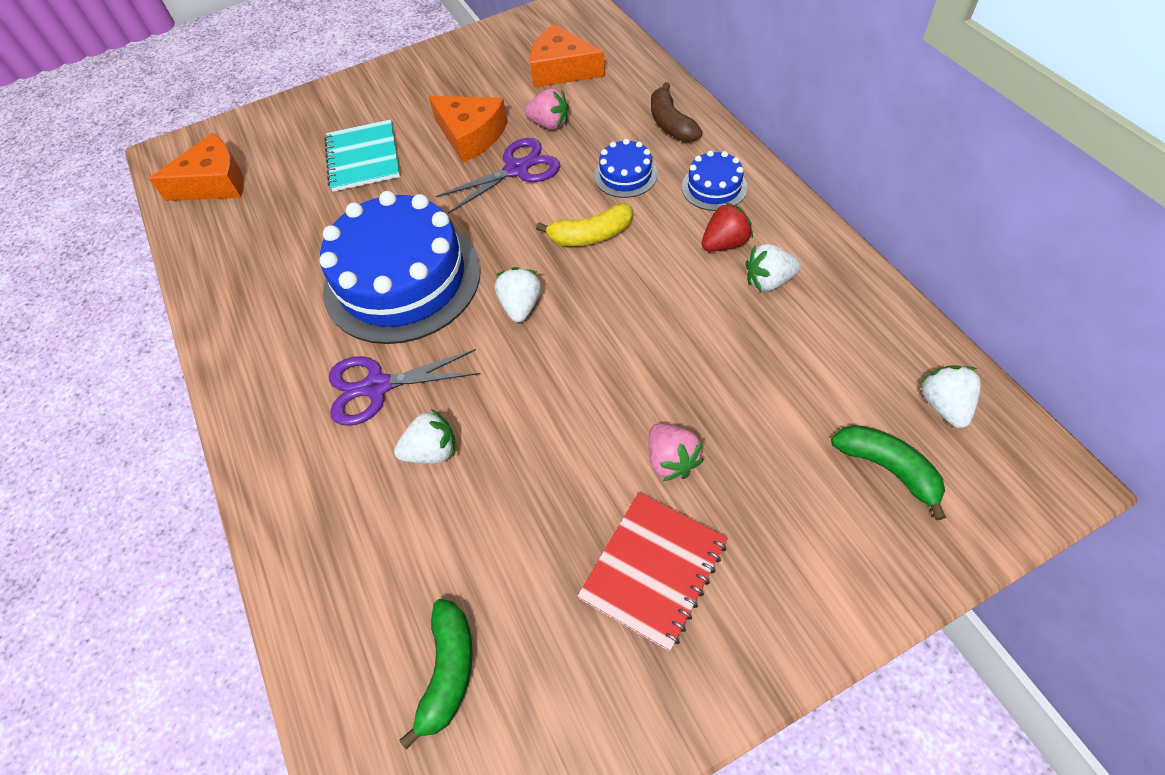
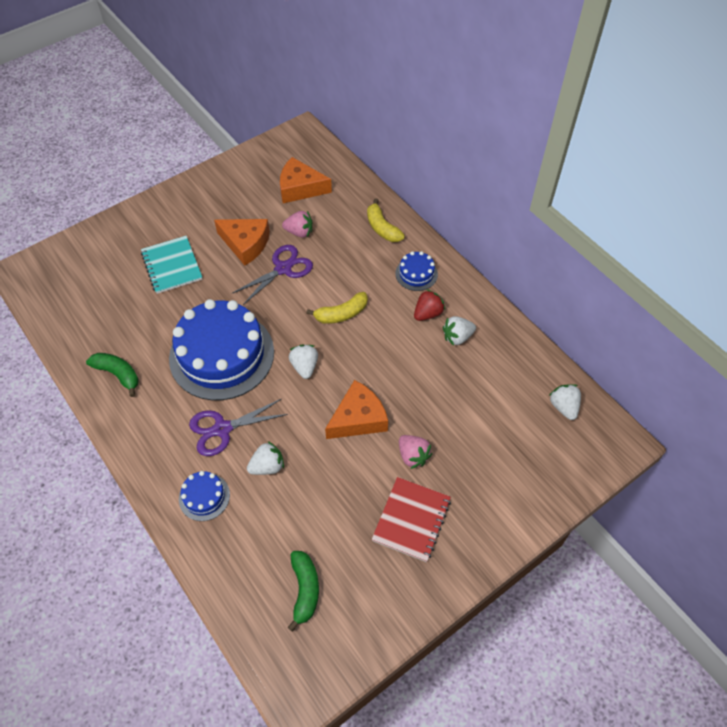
camera: 15 degrees left, 0 degrees up
(215, 183) = (66, 292): orange cheese -> orange cheese (358, 418)
(625, 175) = (357, 268): blue cake -> blue cake (204, 497)
(670, 124) = (382, 228): brown banana -> yellow banana
(887, 468) = (535, 447): green banana -> green banana (118, 374)

